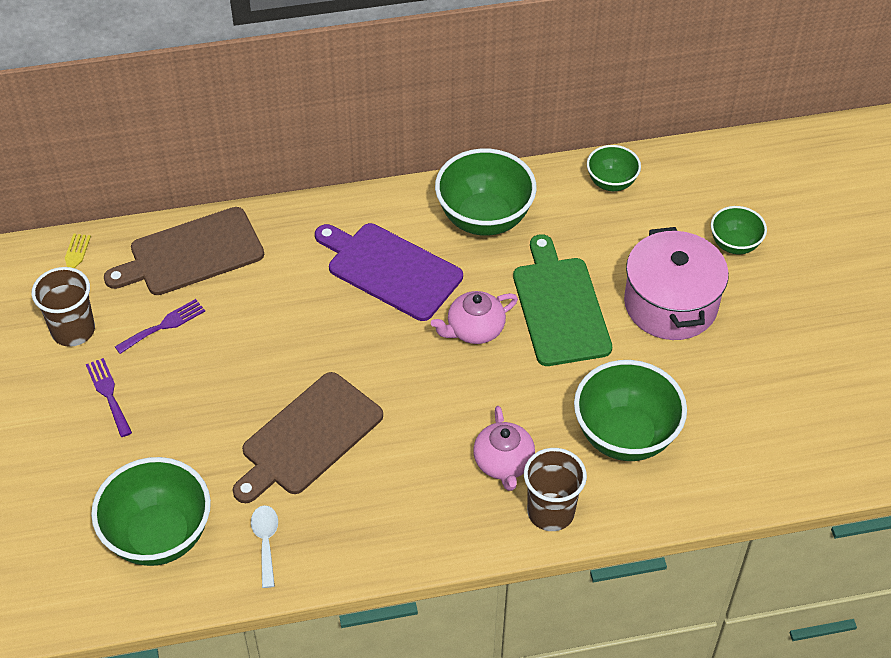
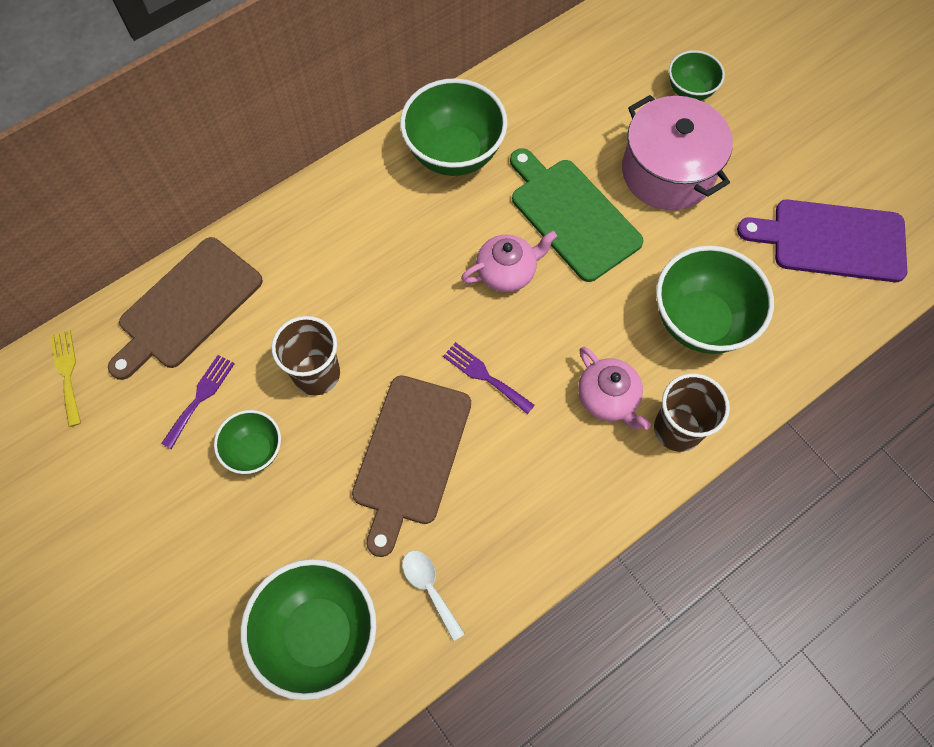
camera: 25 degrees left, 15 degrees up
(73, 330) = (107, 444): brown cup -> brown cup (316, 374)
(108, 394) = (182, 499): purple fork -> purple fork (485, 376)
(390, 270) = (394, 243): purple cutting board -> purple cutting board (832, 240)
(474, 329) = (507, 272): pink teapot -> pink teapot turned 150 degrees counterclockwise
(611, 182) = (550, 72): green bowl -> green bowl (255, 451)

